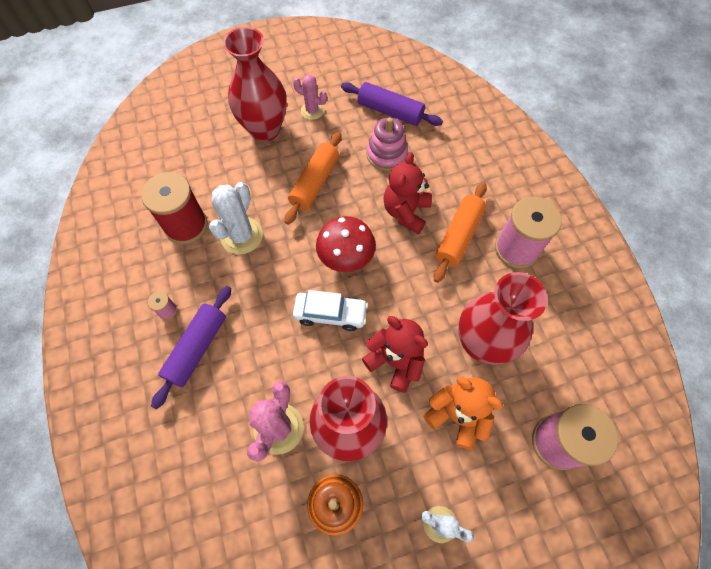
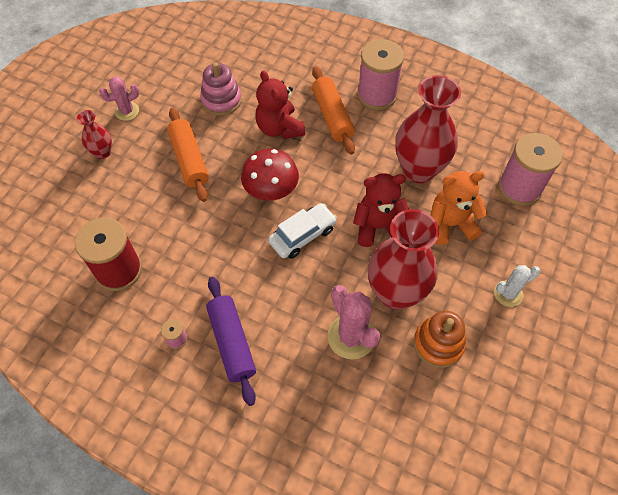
camera: 45 degrees left, 5 degrees down
(241, 236) = (174, 240): white cactus -> none
(265, 129) = (102, 152): red vase -> red vase, size x0.48
(390, 111) = (190, 69): purple rolling pin -> none

